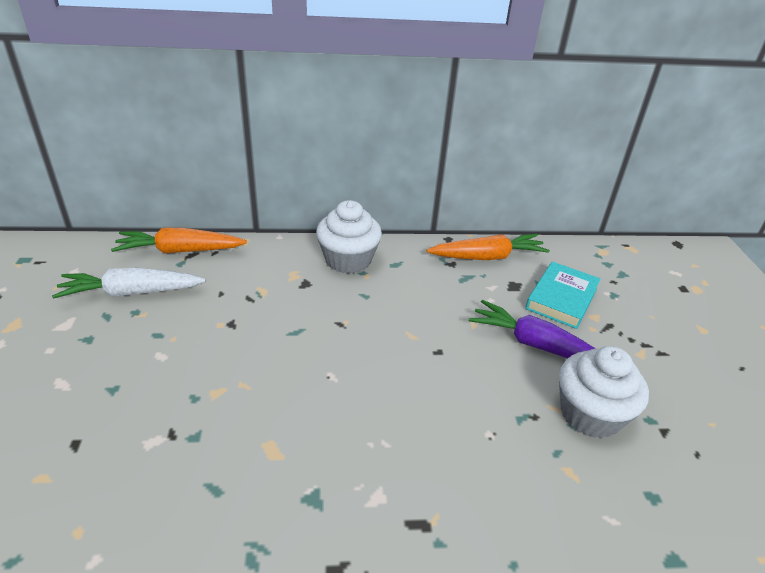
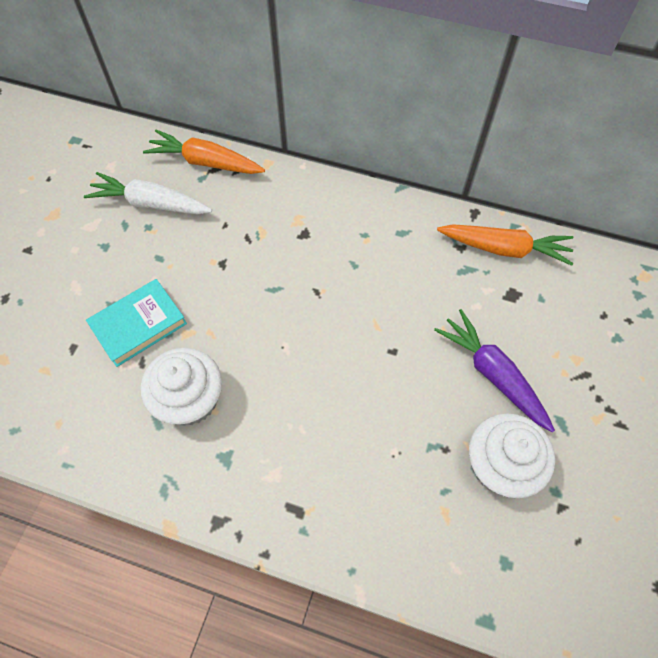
camera: 25 degrees right, 25 degrees up
(348, 260) = (357, 215): white cupcake -> white cupcake (190, 399)
(561, 298) = (554, 326): turquoise book -> turquoise book (139, 325)

